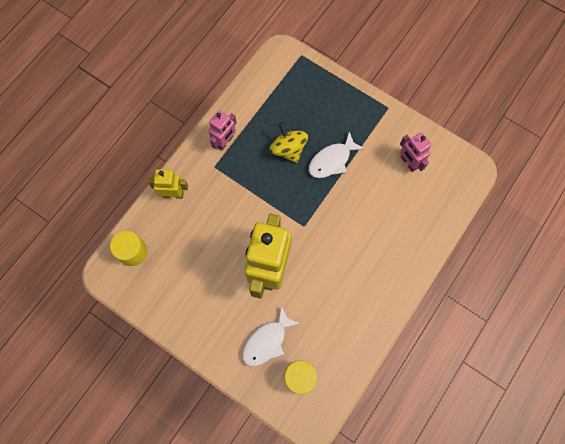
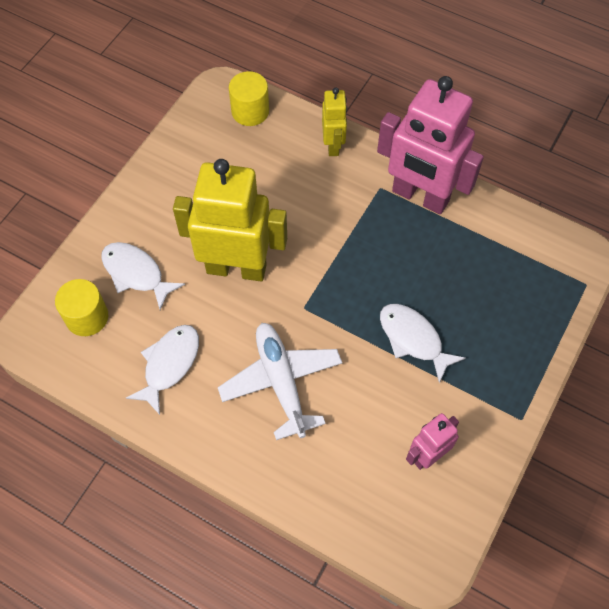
camera: 85 degrees right, 10 degrees down
(225, 142) = (420, 196): pink robot -> pink robot, size x1.98
(288, 149) = (422, 278): yellow spinning top -> none
(340, 318) = (169, 365): none -> white fish
(357, 245) = (281, 382): none -> white plane

